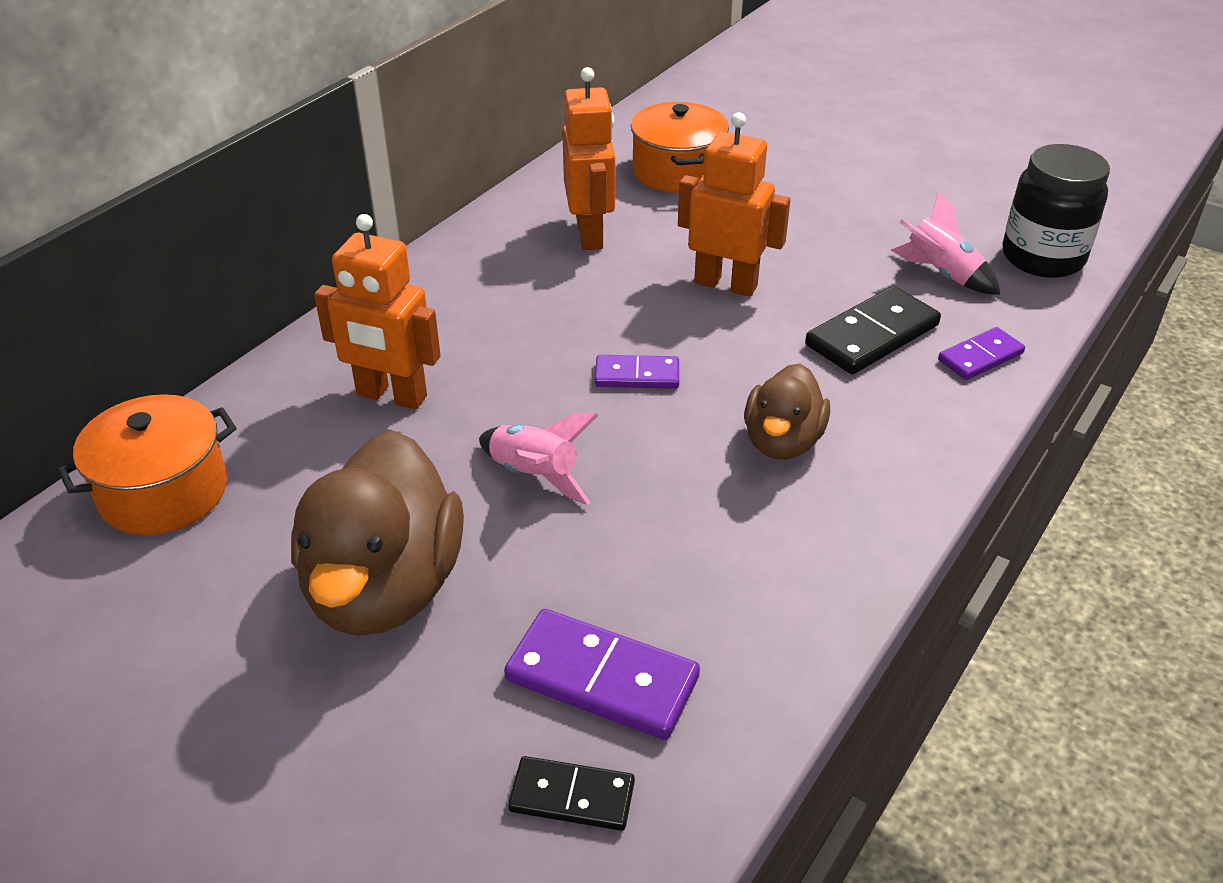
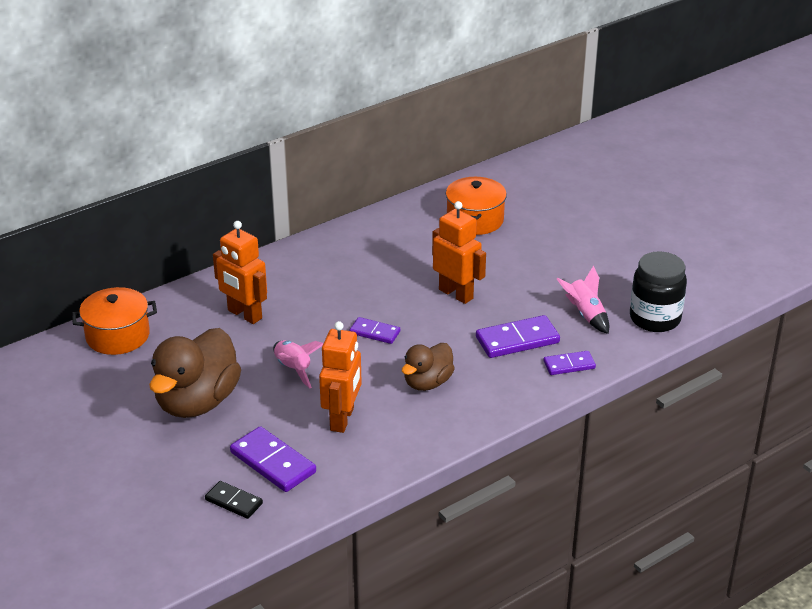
camera: 20 degrees right, 5 degrees down
(590, 234) = (399, 249): orange robot -> orange robot (342, 419)
(872, 335) = (517, 340): black domino -> purple domino

